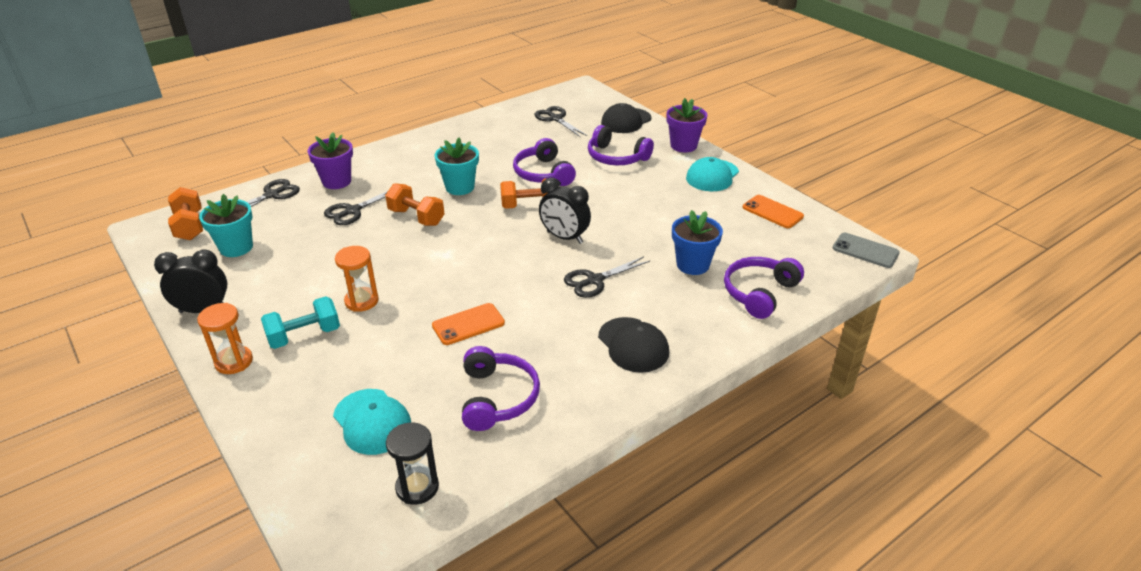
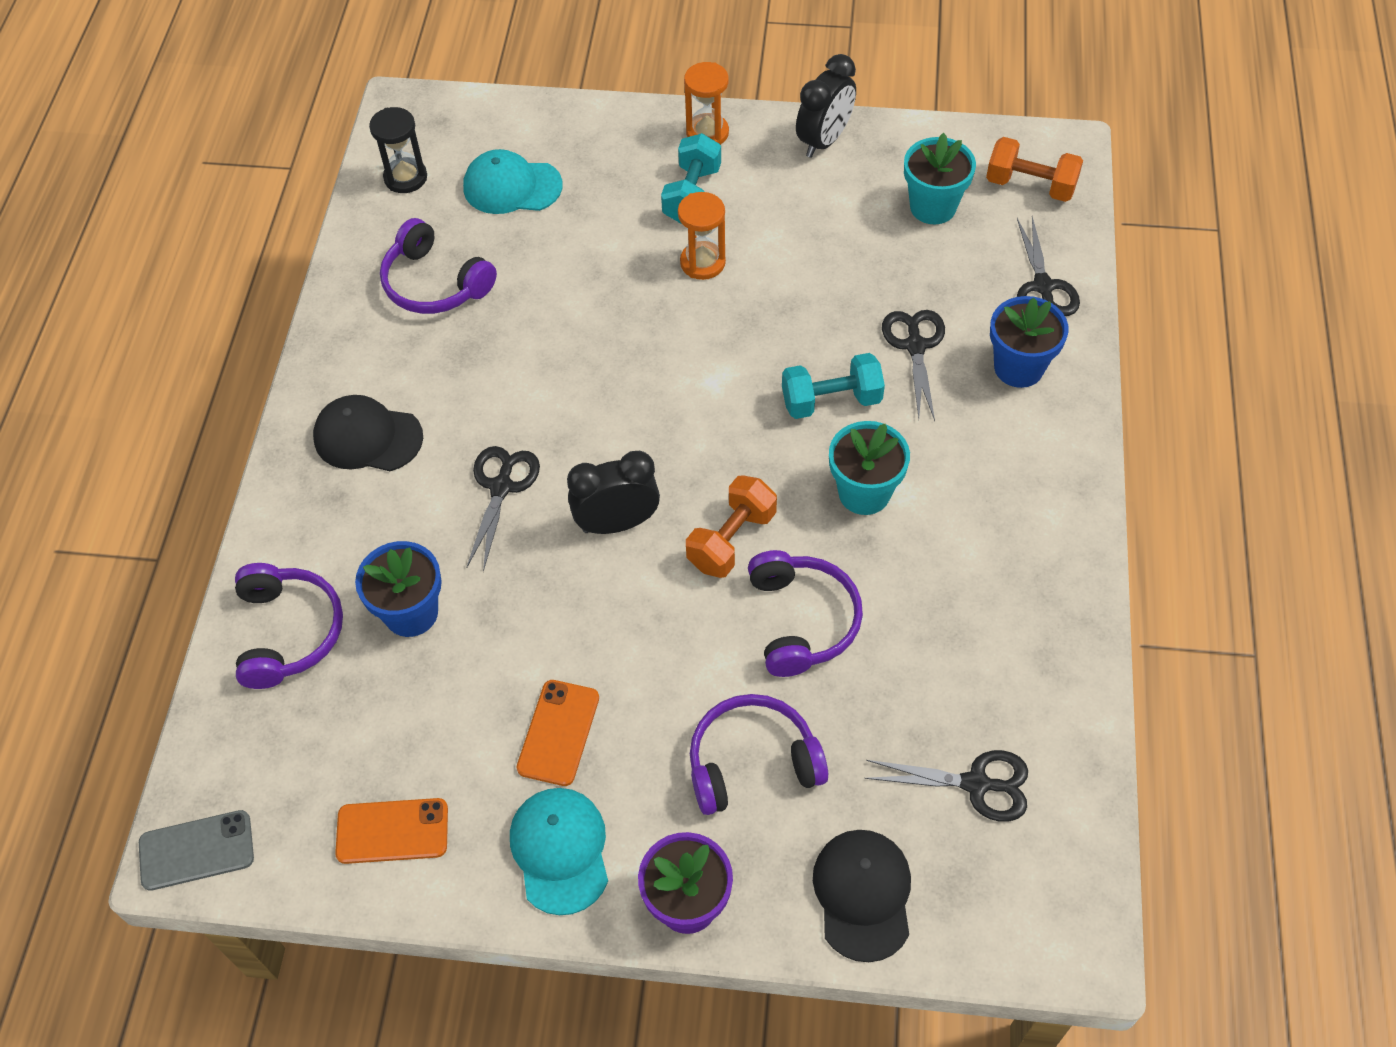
camera: 135 degrees right, 20 degrees up
(337, 181) = (1018, 367): purple flower pot -> blue flower pot
(416, 217) = (831, 401): orange dumbbell -> turquoise dumbbell
(468, 324) = (561, 325): orange phone -> orange phone (558, 732)
(543, 174) = (802, 620): purple headphones -> purple headphones turned 60 degrees clockwise

